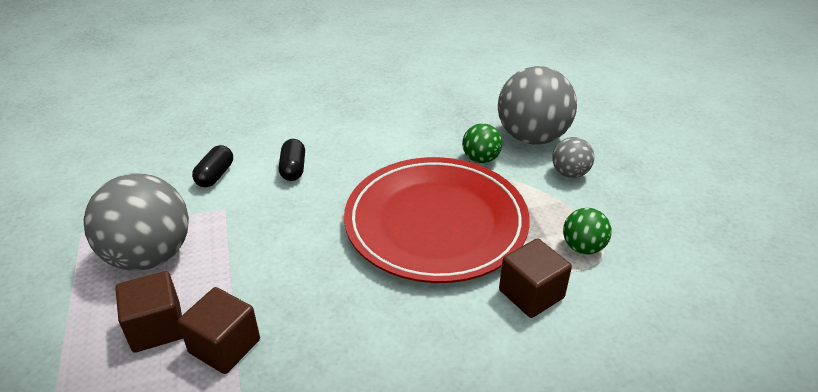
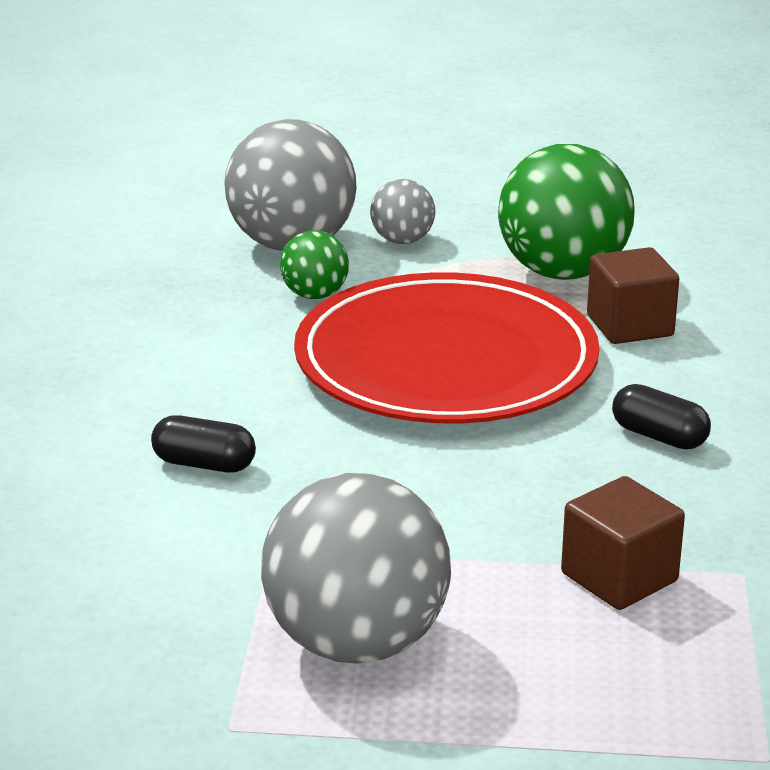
camera: 70 degrees left, 10 degrees down
(157, 327) = (548, 641): brown cube -> none
(215, 175) = (156, 551): black capsule -> black capsule (659, 436)
(583, 247) = (562, 272): green ball -> green ball, size x2.00

